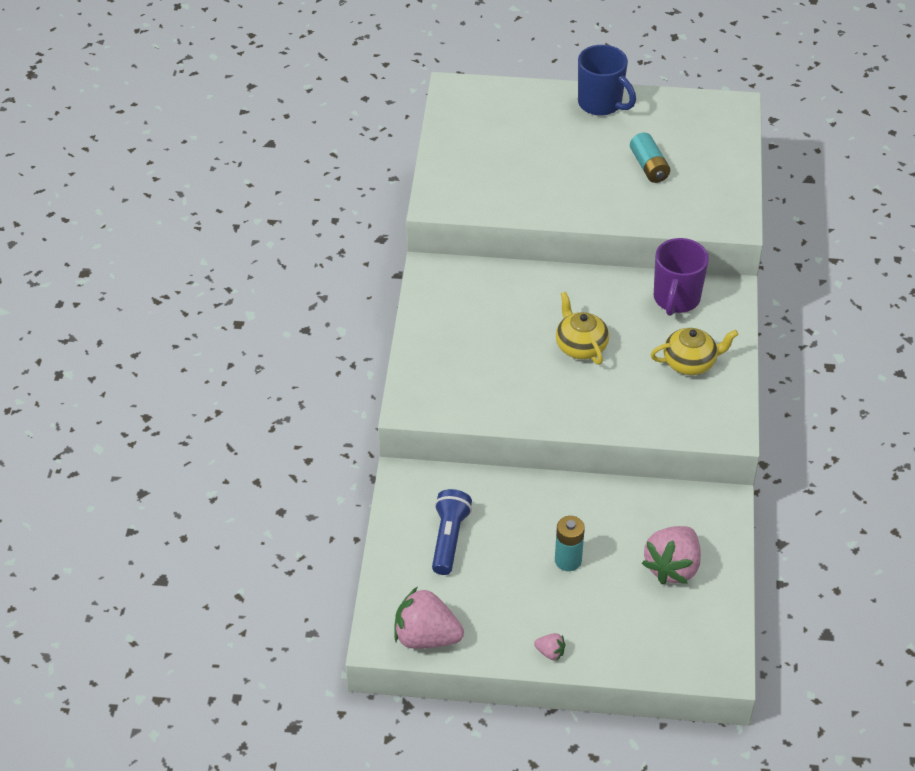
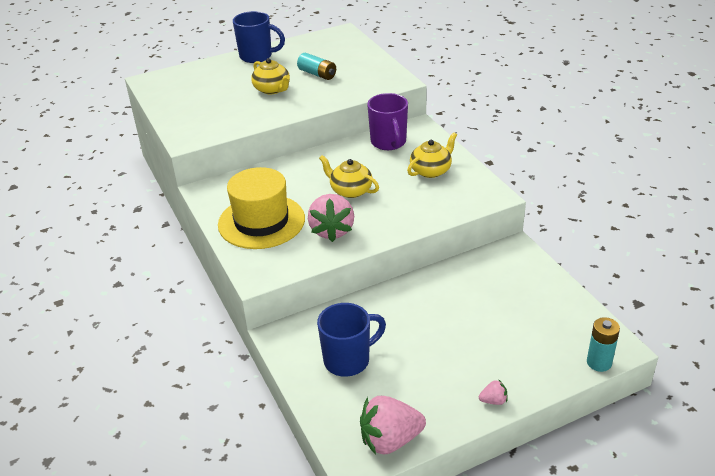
camera: 30 degrees left, 10 degrees down
(449, 539) = (348, 360): blue flashlight -> blue mug
(460, 341) = (261, 221): none -> yellow hat
(568, 560) = (448, 332): turquoise battery -> turquoise battery (599, 362)
(579, 168) = (272, 89): none -> yellow teapot
(672, 567) = (522, 301): pink strawberry -> pink strawberry (332, 231)

